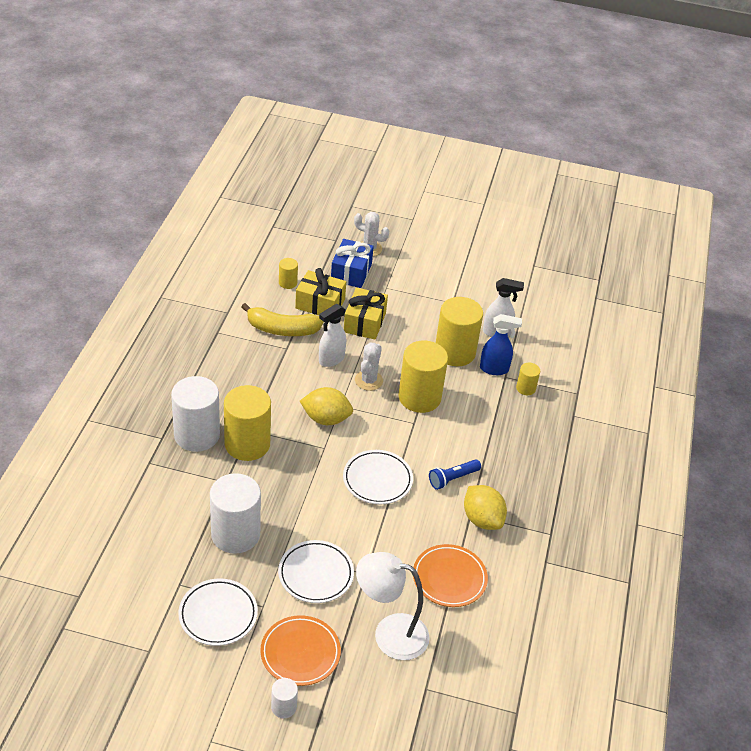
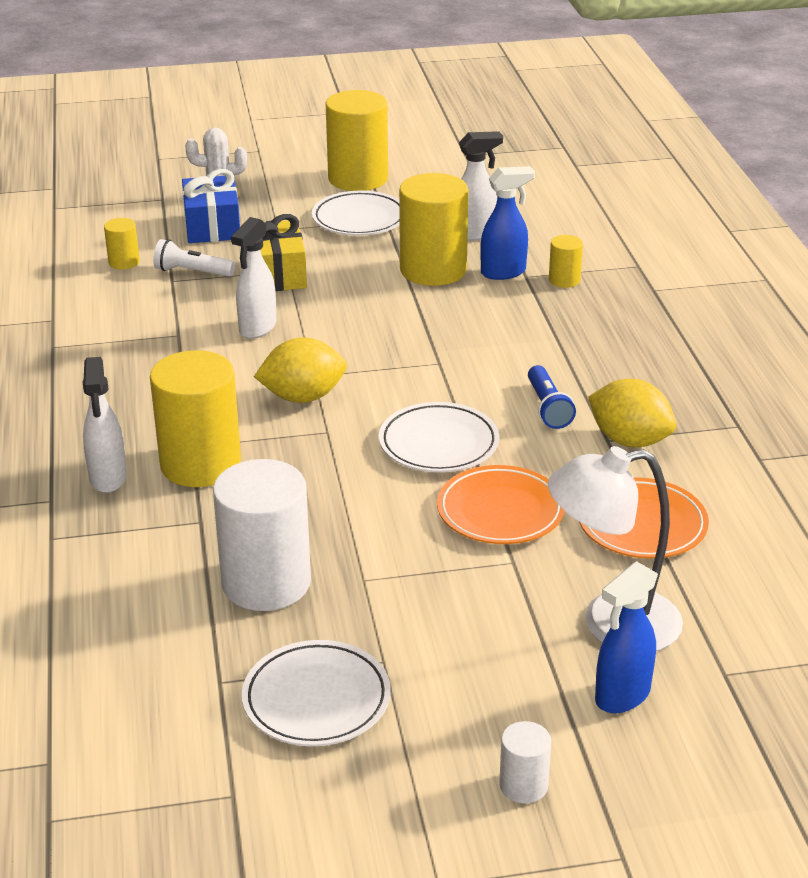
camera: 20 degrees left, 10 degrees down
(197, 435) = (108, 478): white cylinder -> white spray bottle
(282, 329) = (155, 315): yellow banana -> none
(300, 653) = (492, 701): orange plate -> orange plate (500, 511)
(316, 574) = (436, 589): white plate -> white plate (359, 219)
(320, 304) = (192, 272): yellow gift -> white flashlight
(365, 678) = (622, 696): none -> blue spray bottle
(368, 380) = (333, 335): white cactus -> none
(419, 397) = (423, 332): yellow cylinder -> yellow cylinder (358, 178)
(452, 479) = (547, 408): blue flashlight -> blue flashlight turned 45 degrees counterclockwise

